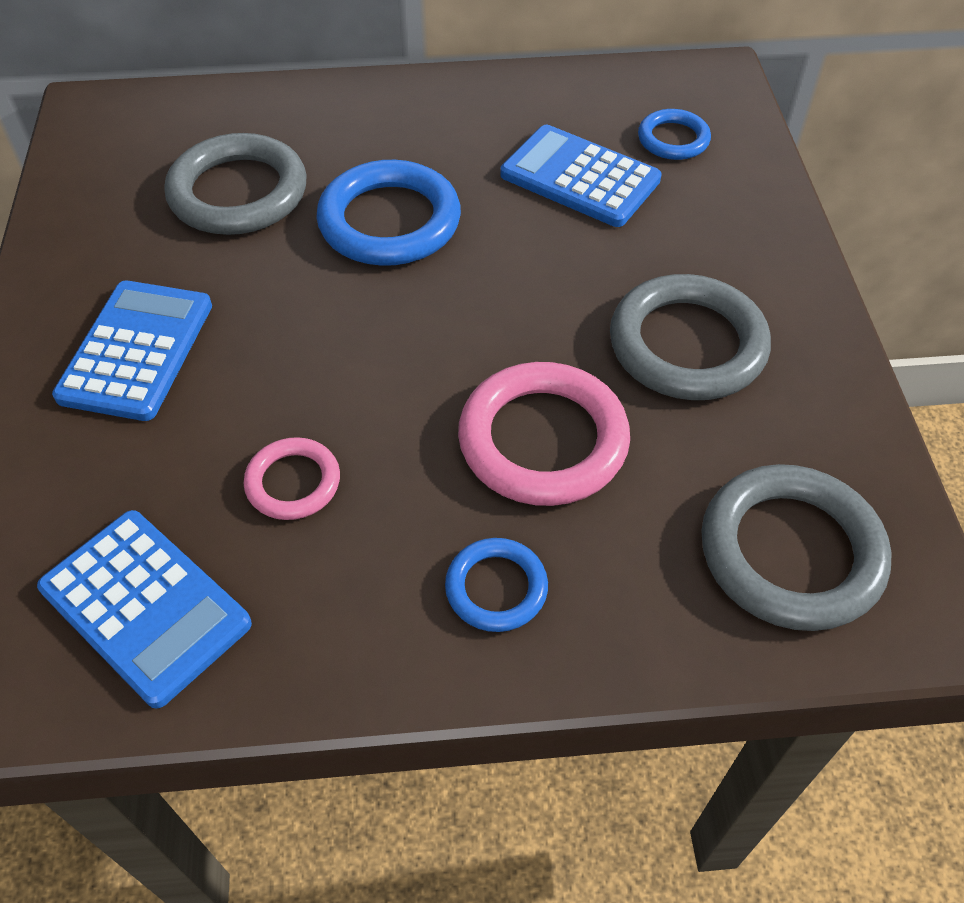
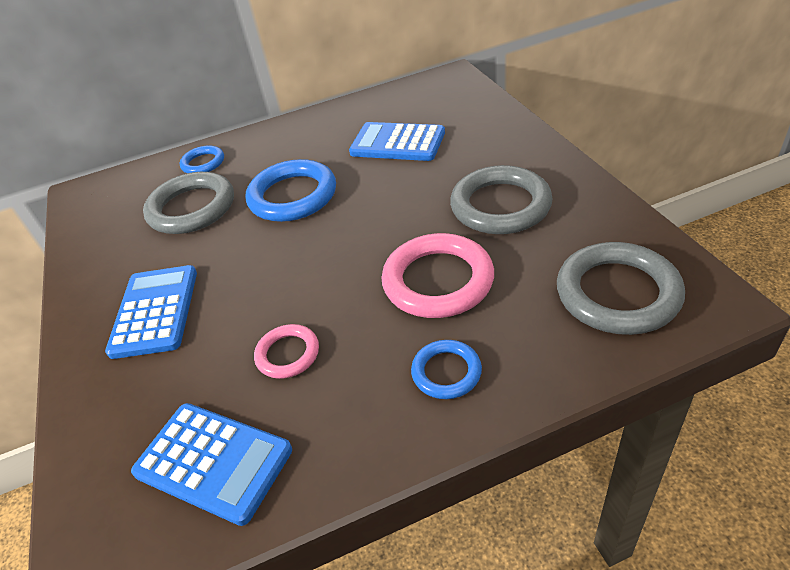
camera: 10 degrees left, 10 degrees down
(673, 139) = (442, 111): blue ring -> blue ring (203, 163)

